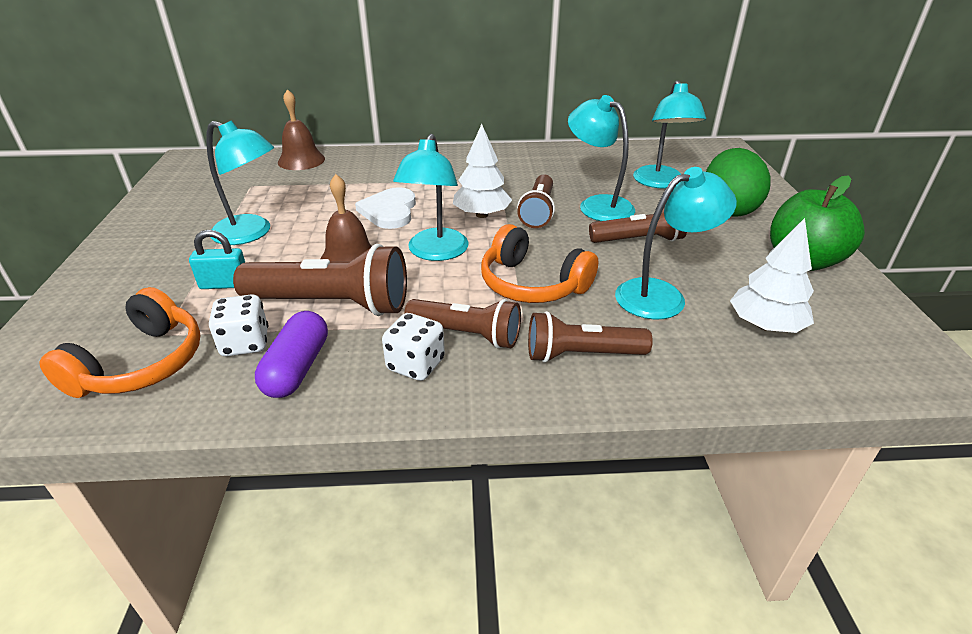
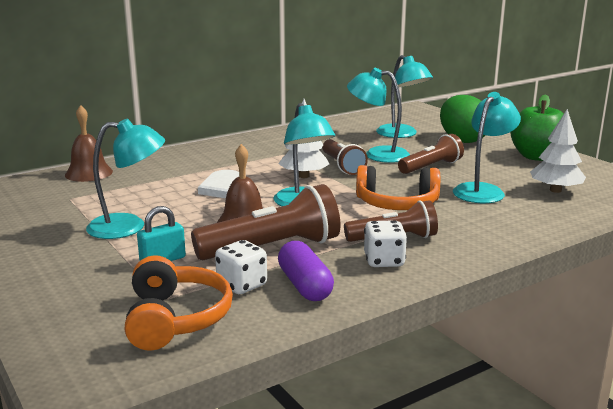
camera: 30 degrees left, 15 degrees down
(581, 355) = (476, 229): brown flashlight -> none

